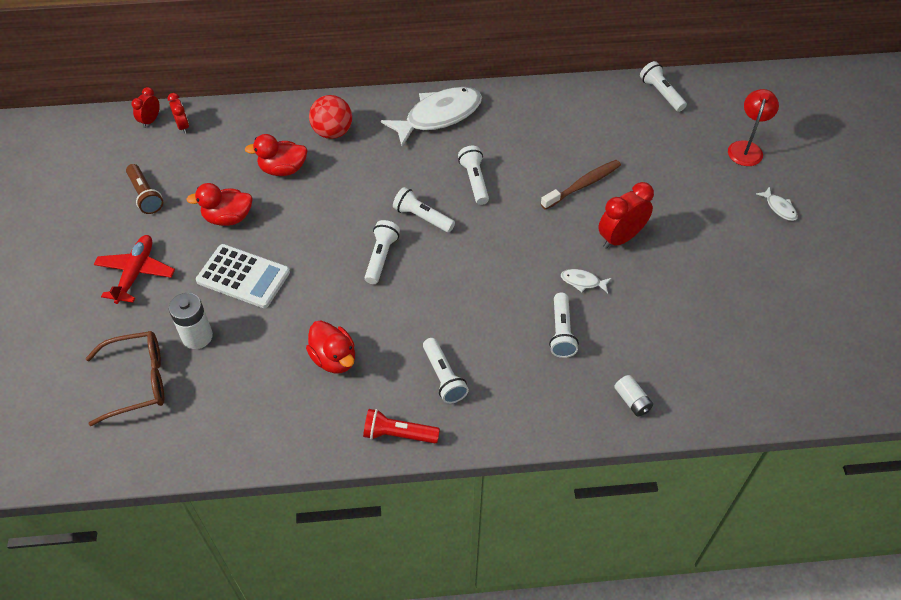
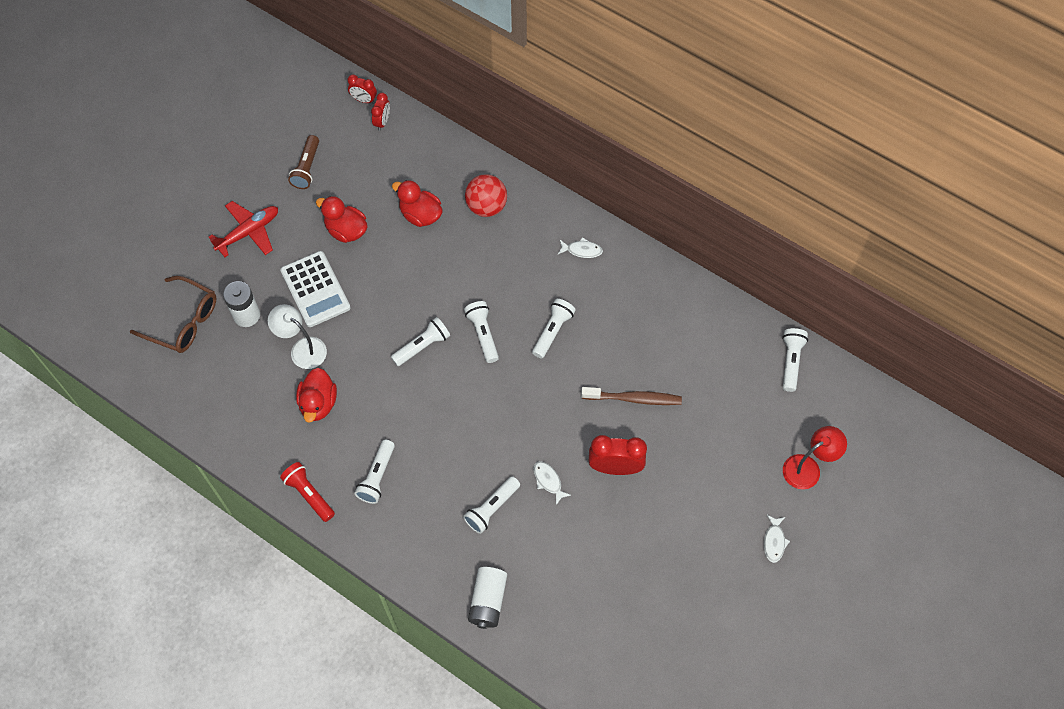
camera: 40 degrees right, 10 degrees up
(150, 121) = (364, 100): red clock -> red clock turned 135 degrees counterclockwise
(276, 327) = (302, 349): none -> white lamp
(439, 116) = (582, 250): white fish -> white fish, size x0.42
(632, 401) = (488, 601): white battery -> white battery, size x1.54

